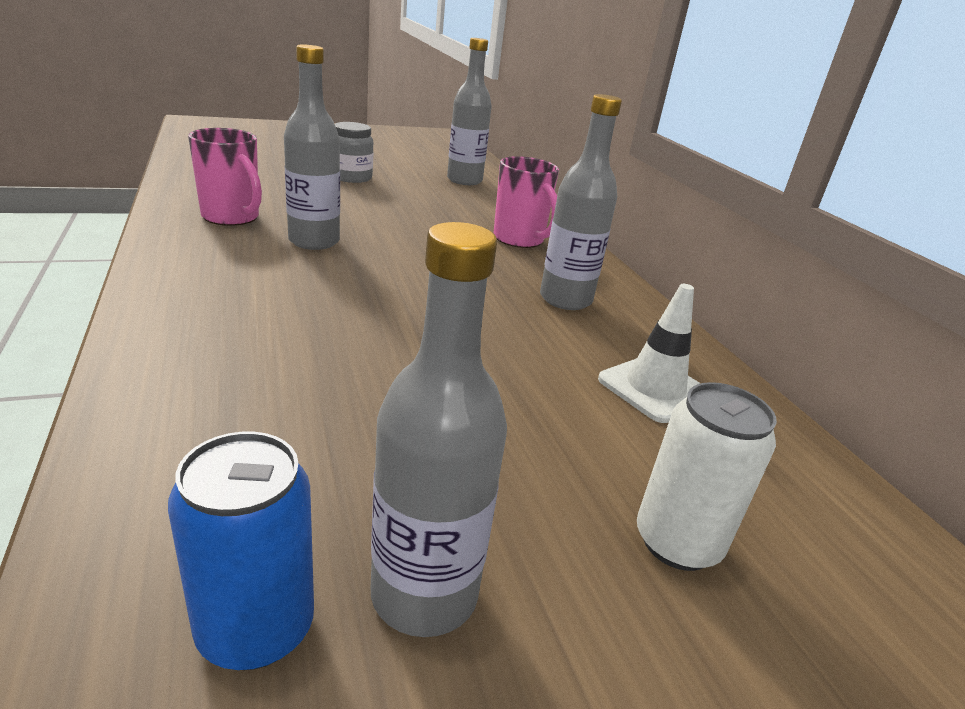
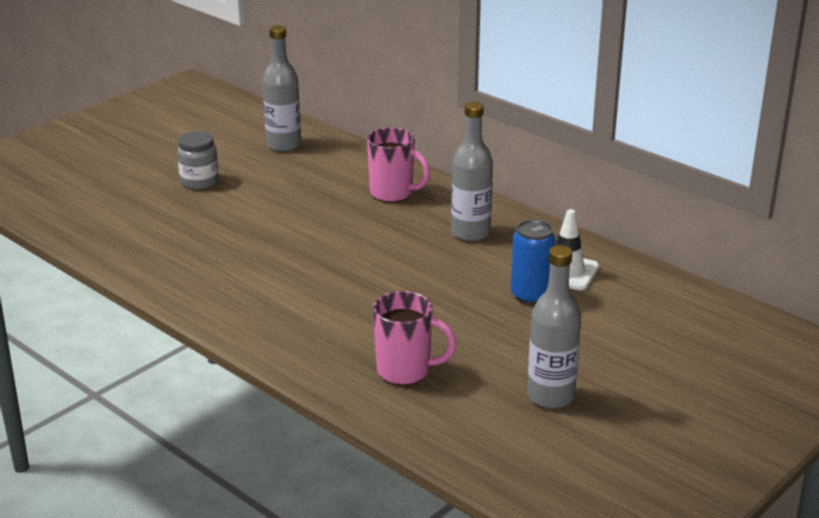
camera: 25 degrees left, 0 degrees up
(232, 218) = (185, 261): pink mug -> pink mug (405, 371)
(256, 628) = (506, 429): blue can -> blue can (530, 295)
(314, 241) = (268, 256): grey bottle -> none
(677, 542) = (626, 339): white can -> none

